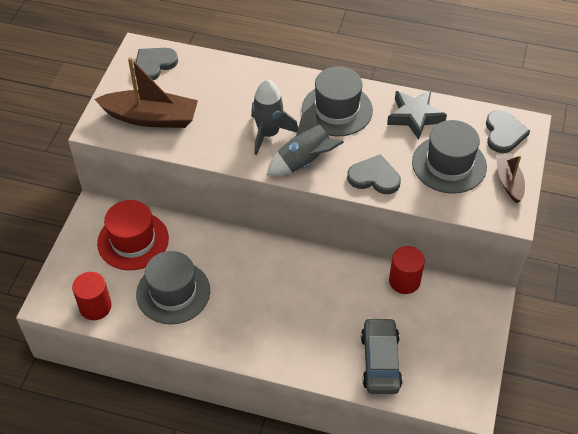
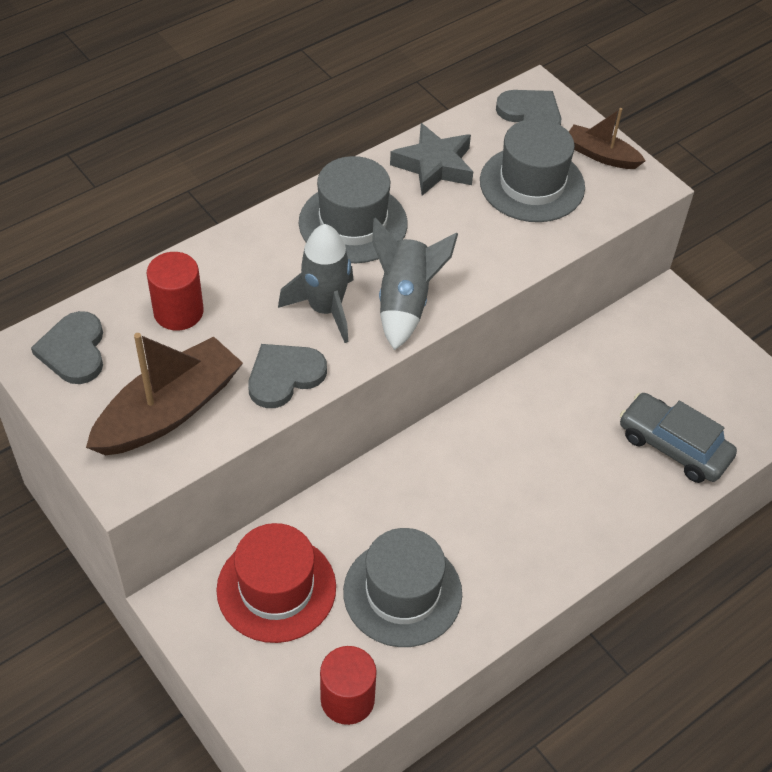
camera: 55 degrees left, 0 degrees up
(374, 177) = (490, 257): grey heart -> grey heart (284, 376)
(404, 281) = (583, 353): red cylinder -> red cylinder (178, 312)

